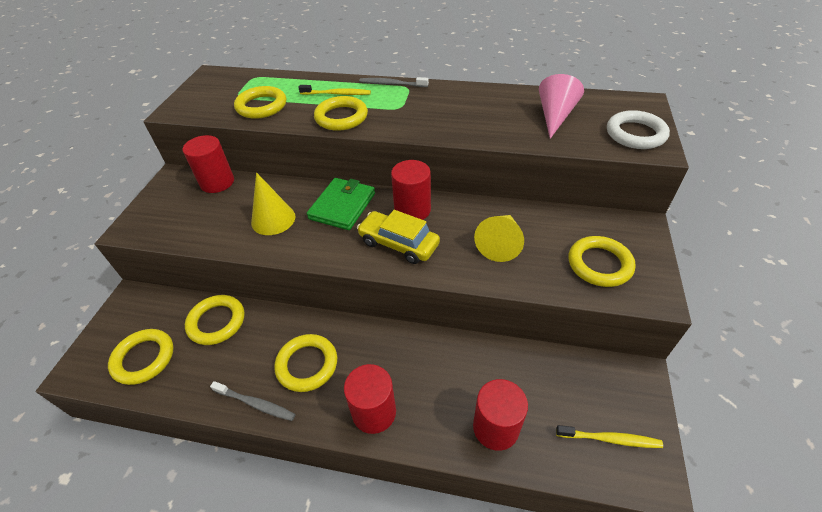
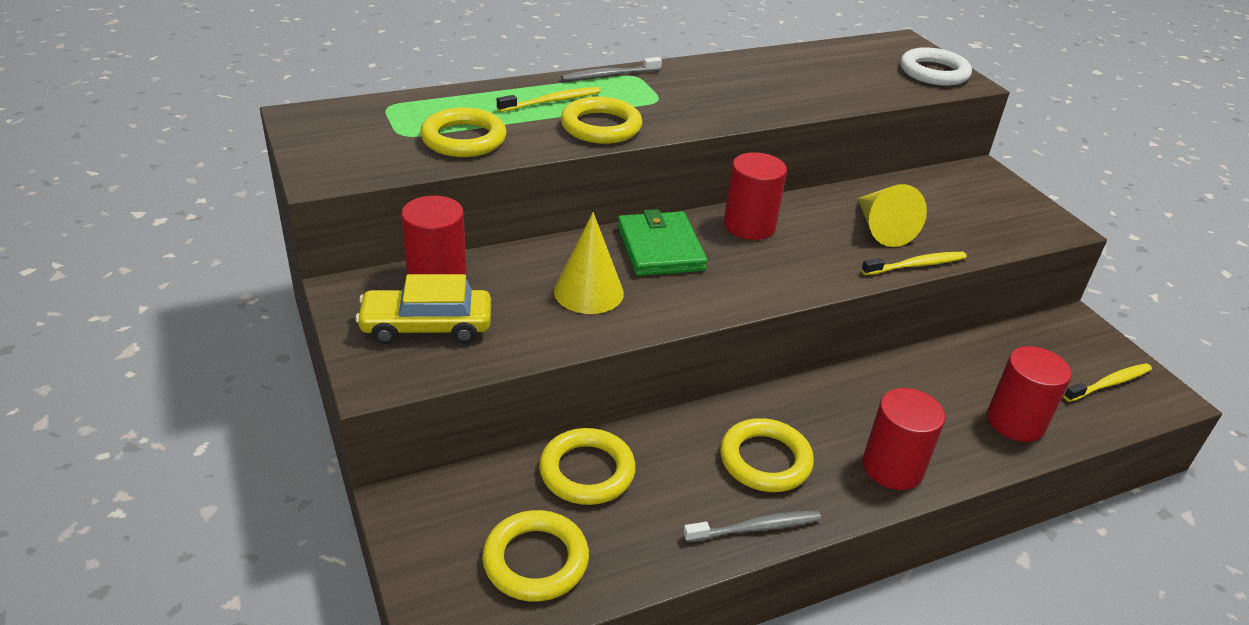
camera: 40 degrees left, 10 degrees down
(398, 243) = (779, 264): yellow car -> yellow car (427, 326)
(492, 281) = (916, 265): none -> yellow toothbrush
(555, 116) = (840, 72): pink cone -> none
(599, 264) = (988, 216): yellow ring -> none

